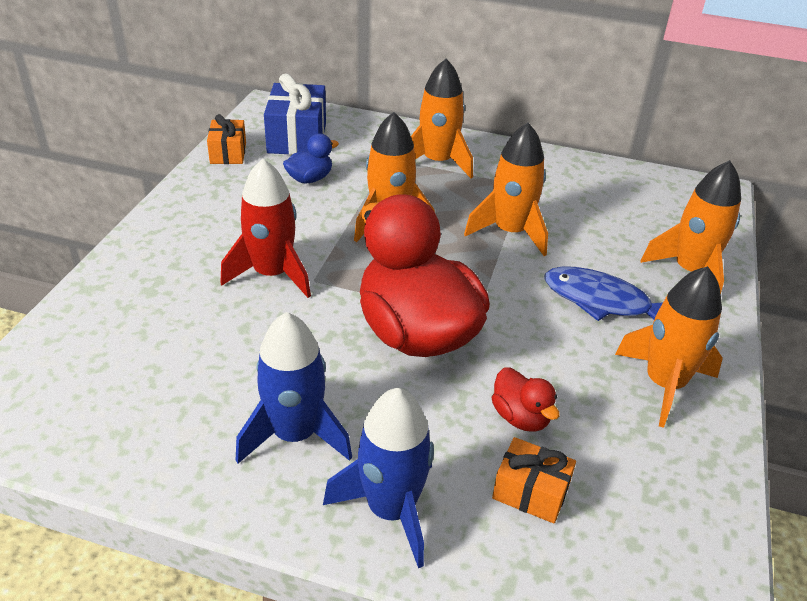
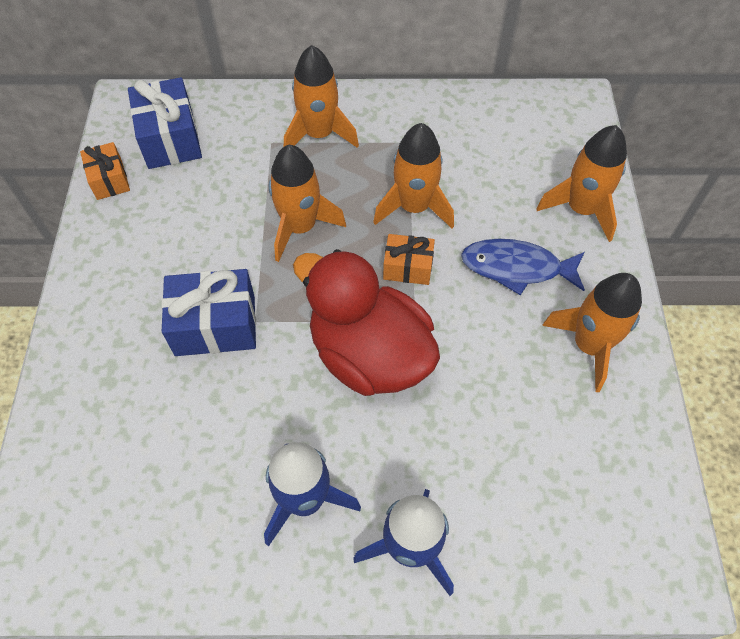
camera: 15 degrees left, 20 degrees up
(272, 274) = (215, 325): red rocket -> blue gift
(310, 179) = (204, 192): blue duck -> none
(520, 417) = (484, 419): red duck -> none
(530, 492) = (514, 493): orange gift -> orange gift (408, 267)

